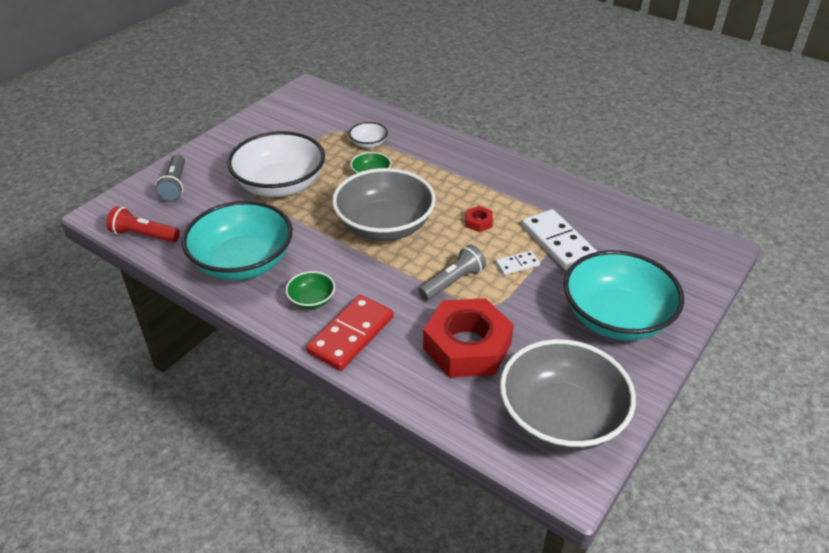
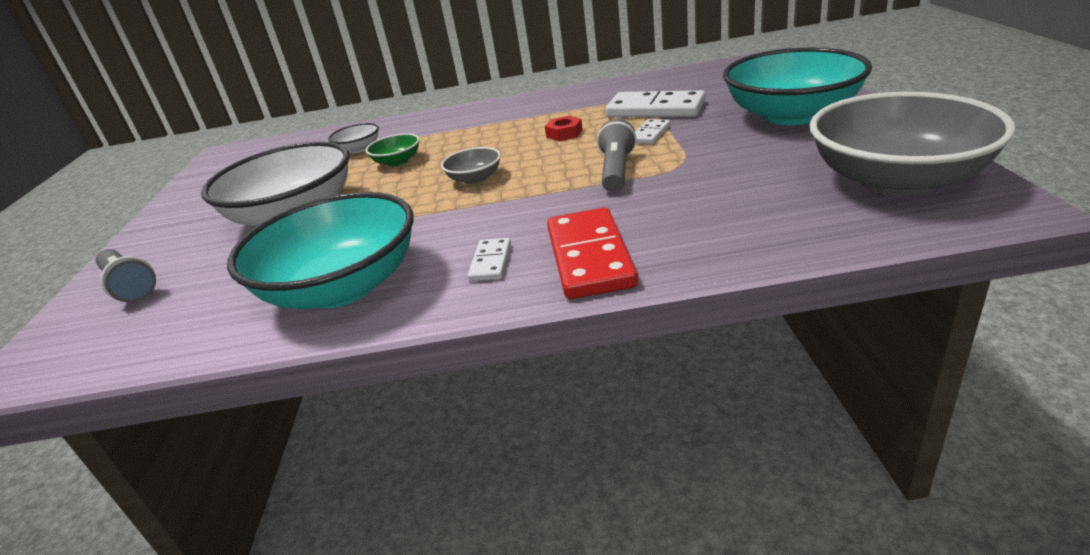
camera: 35 degrees left, 10 degrees down
(144, 235) = (136, 349): red flashlight -> none
(311, 300) = (490, 262): green bowl -> white domino
(384, 226) = (475, 178): grey bowl -> grey bowl, size x0.44
(467, 346) = (719, 194): red nut -> none

